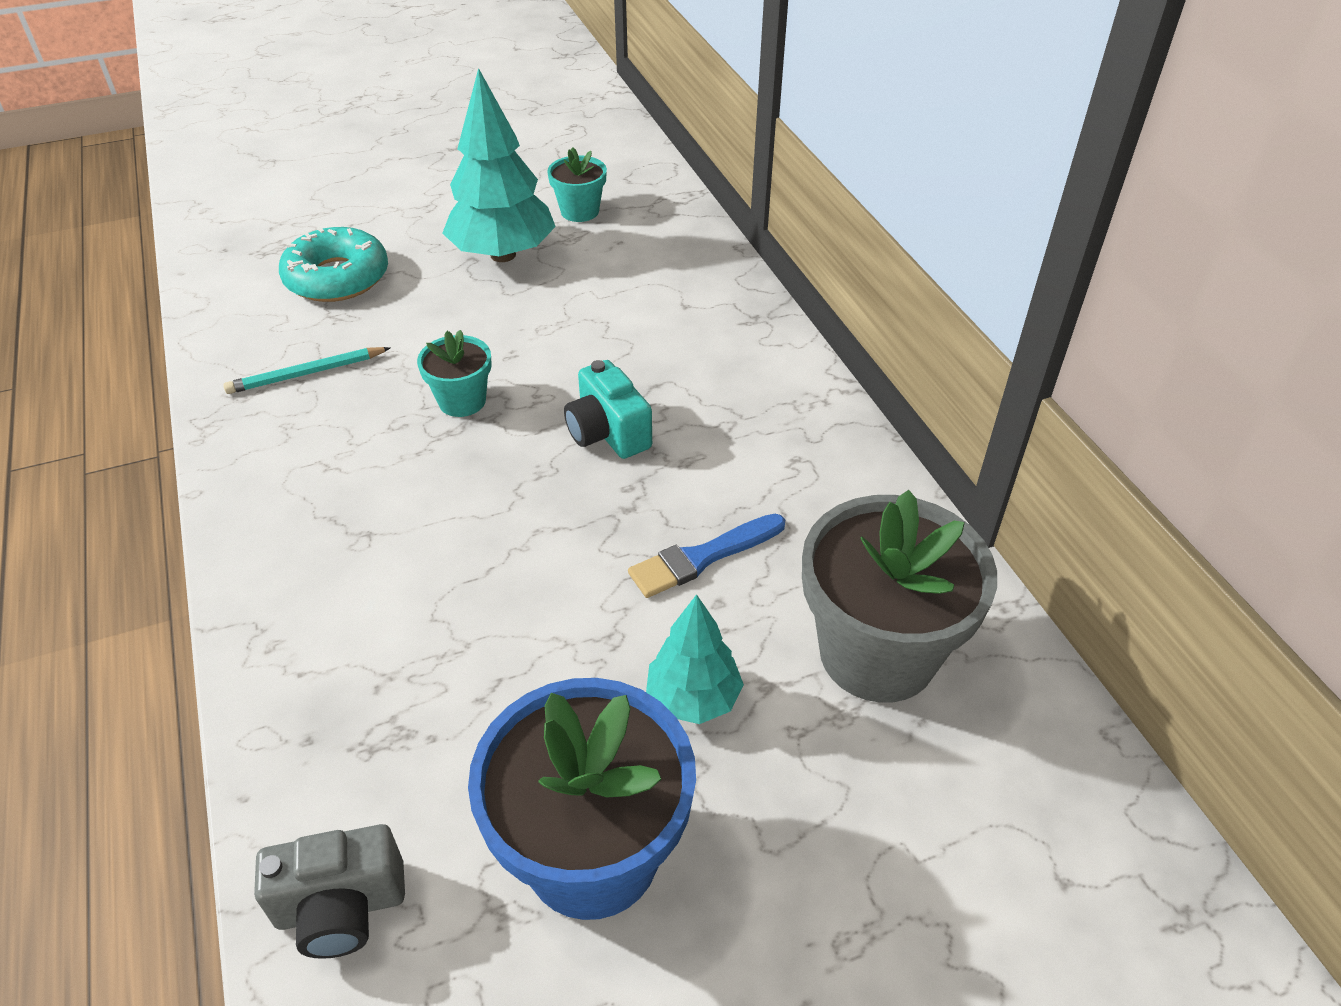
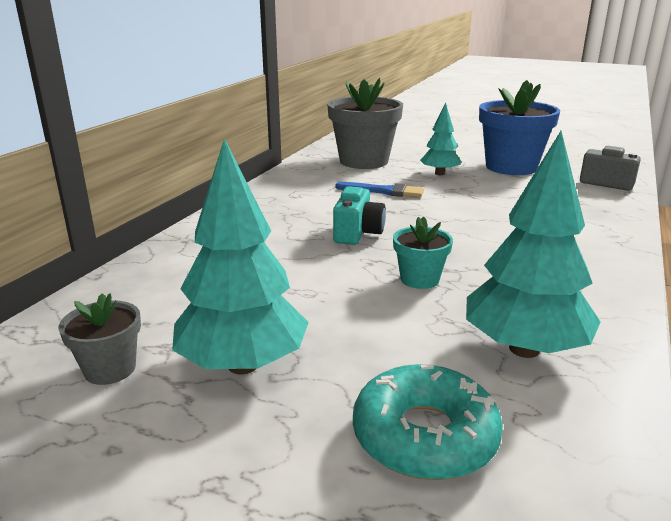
camera: 135 degrees left, 20 degrees down
(306, 373) = (524, 349): turquoise pencil -> turquoise tree
(579, 211) = (110, 369): turquoise flower pot -> grey flower pot

